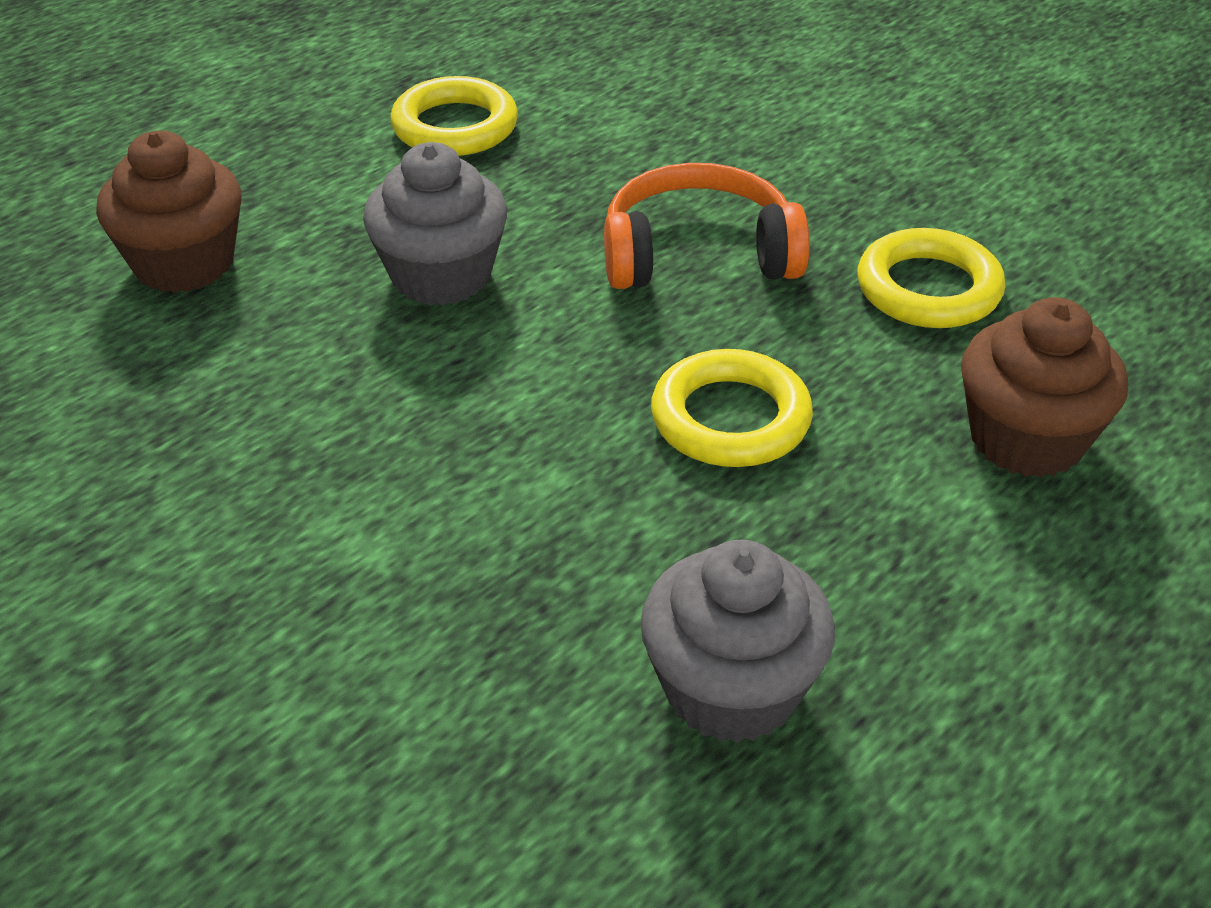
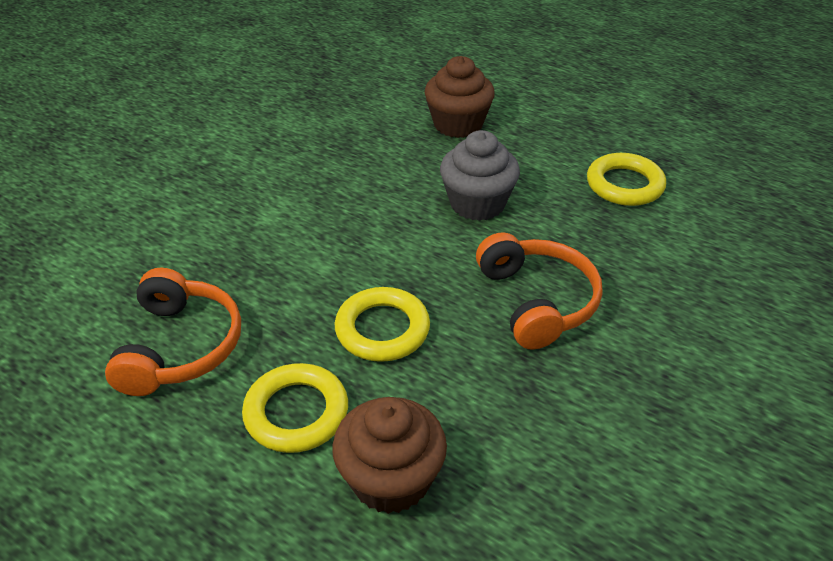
camera: 80 degrees right, 0 degrees up
(731, 689) = (179, 346): grey cupcake -> orange headphones
(928, 289) = (543, 422): yellow ring -> yellow ring (296, 412)

